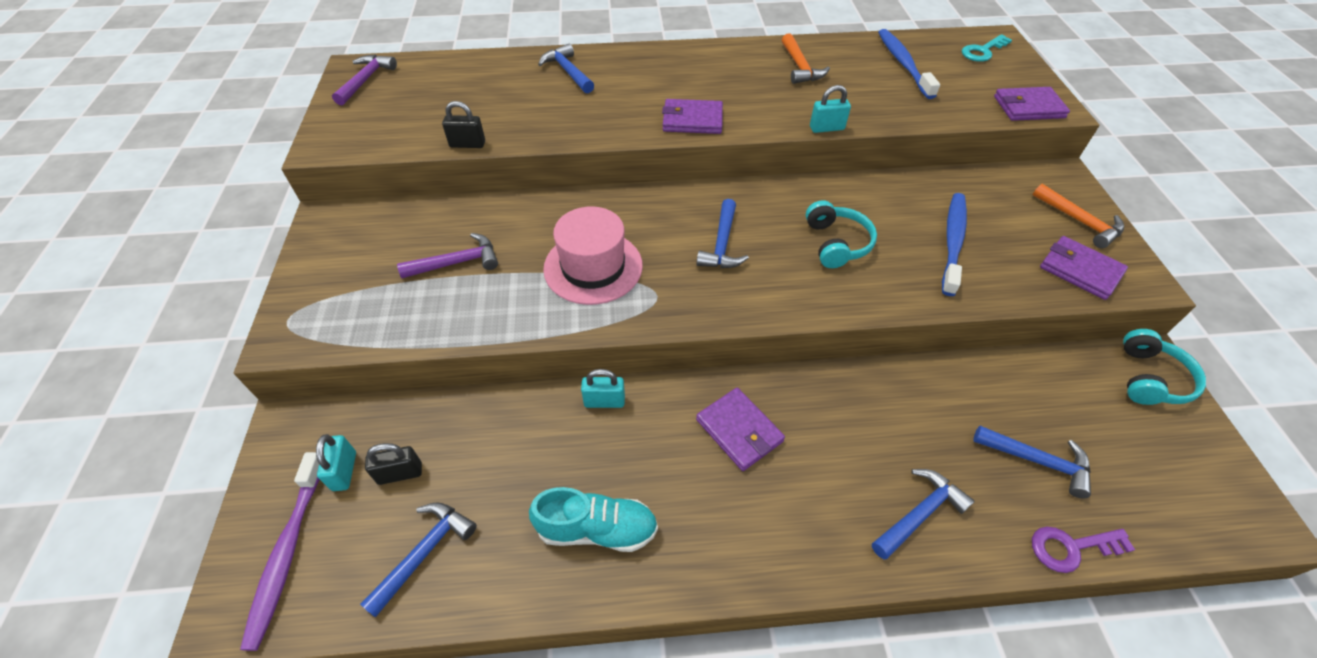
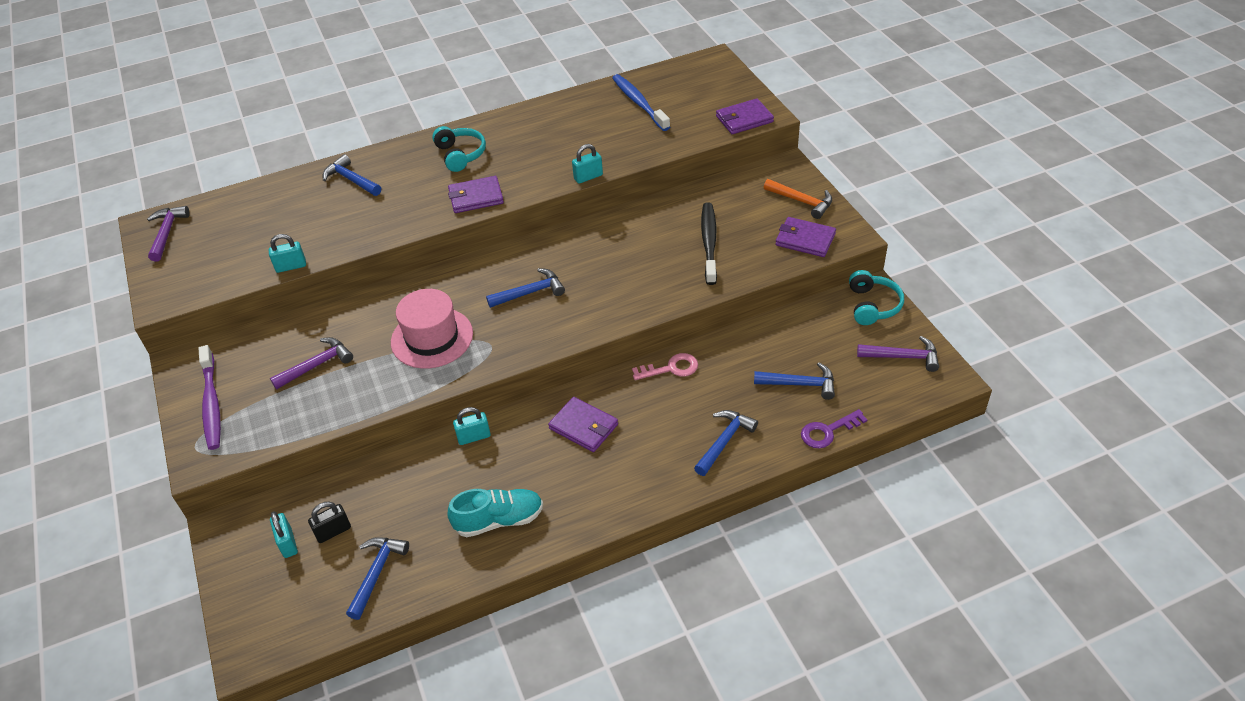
camera: 15 degrees left, 5 degrees down
(287, 553) = (271, 606): purple toothbrush -> purple toothbrush (211, 404)
(467, 144) = (291, 266): black padlock -> turquoise padlock
(722, 244) = (530, 292): blue hammer -> blue hammer turned 105 degrees counterclockwise
(800, 67) = (553, 127): orange hammer -> none
(836, 243) = (620, 267): turquoise headphones -> turquoise headphones (460, 155)
(866, 385) = (671, 368): none -> pink key
(953, 242) = (709, 242): blue toothbrush -> black toothbrush
(983, 51) = (702, 75): turquoise key -> none
(1192, 466) = (903, 357): none -> purple hammer

